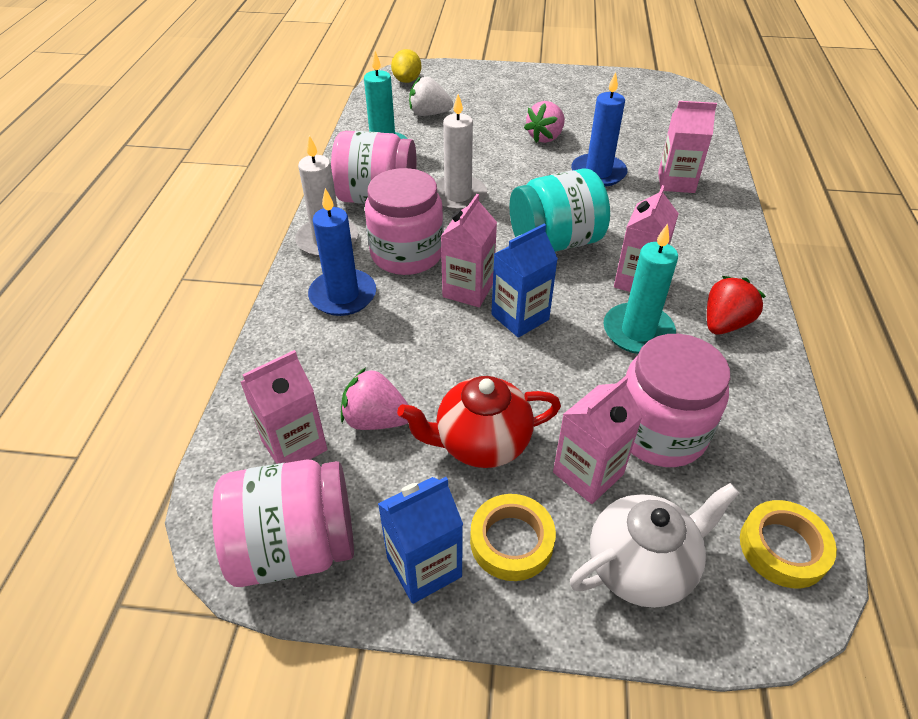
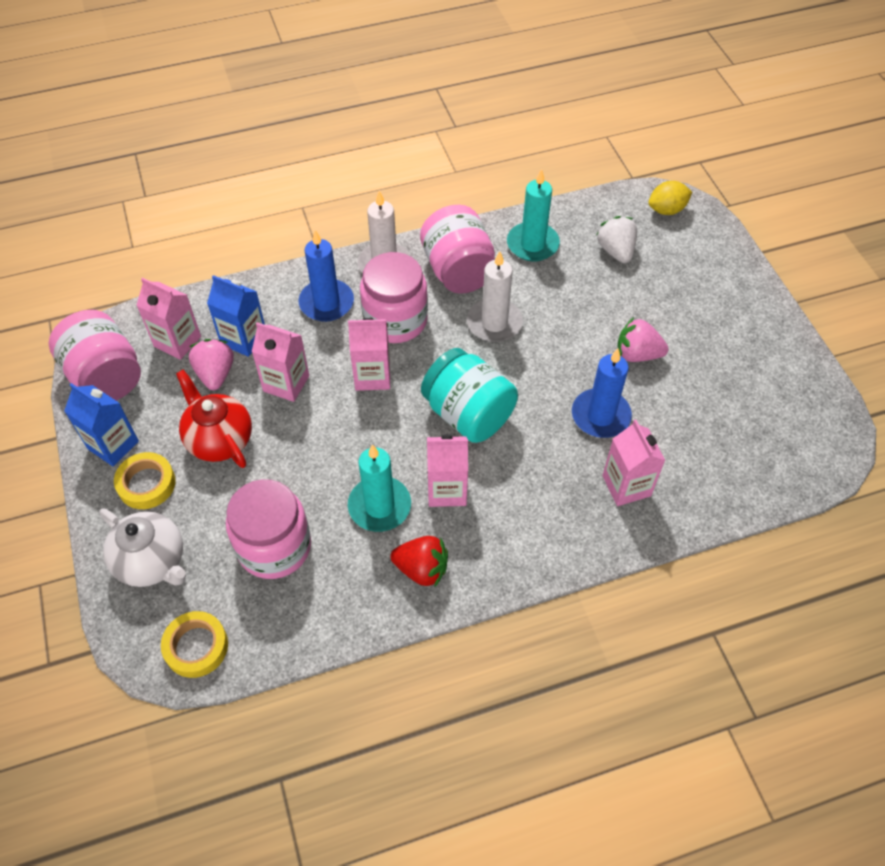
camera: 65 degrees right, 10 degrees up
(520, 317) = (357, 420): blue carton -> blue carton (243, 339)
(588, 473) = (217, 511): pink carton -> pink carton (286, 383)

